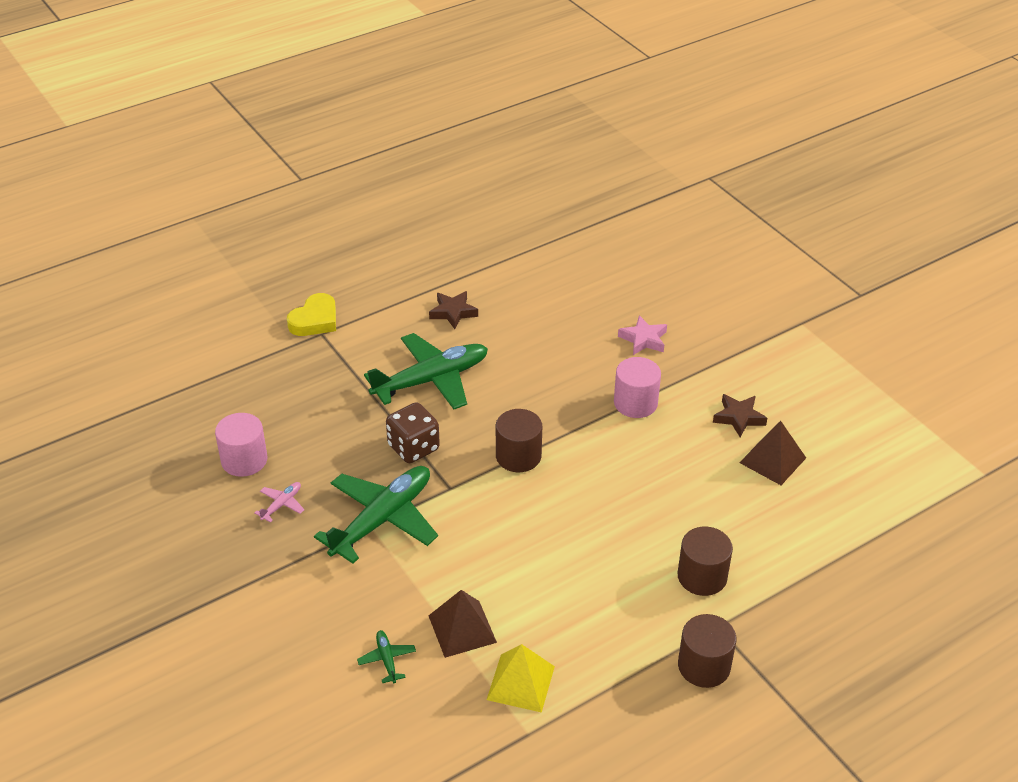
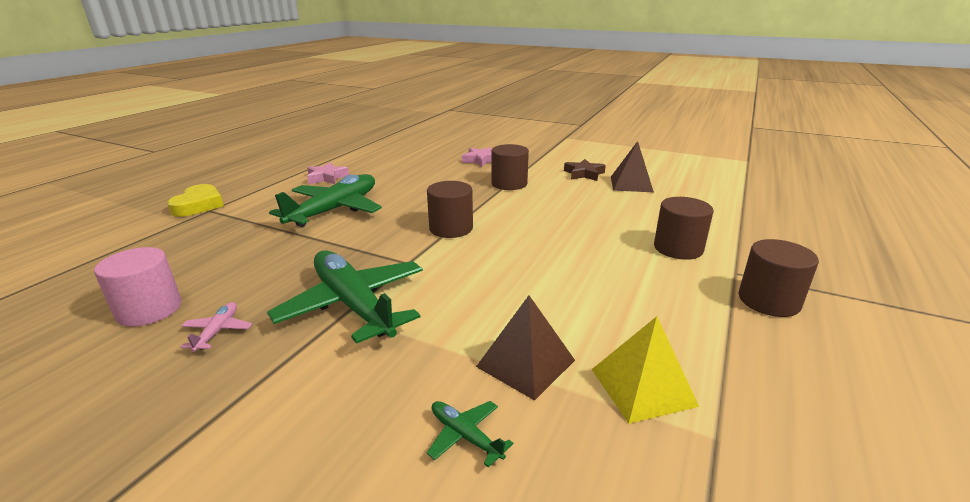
camera: 30 degrees left, 15 degrees down
(382, 520) = (353, 305): green plane -> green plane turned 45 degrees counterclockwise
(413, 448) = (349, 249): brown dice -> none
(453, 312) = (327, 177): brown star -> pink star
(635, 403) = (509, 184): pink cylinder -> brown cylinder

